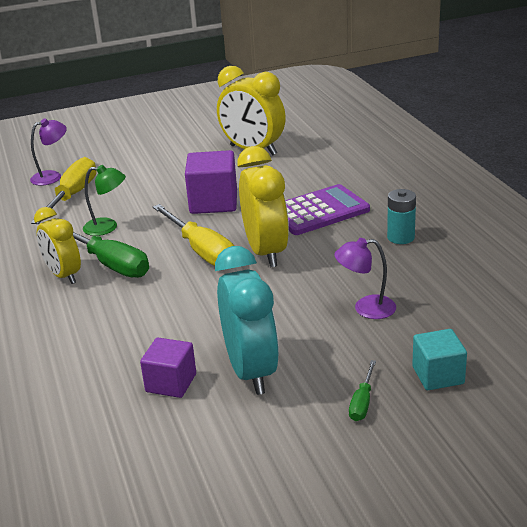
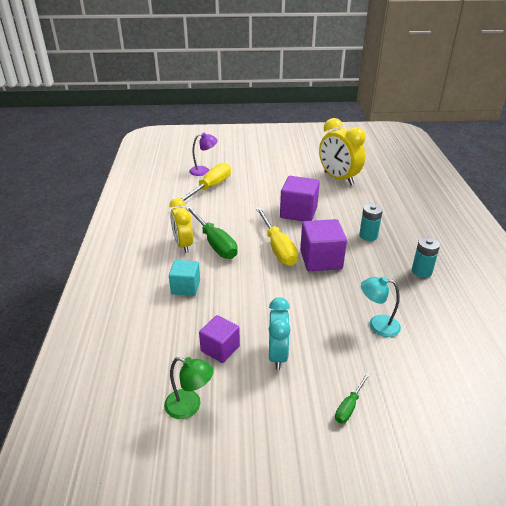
camera: 15 degrees right, 5 degrees up
(107, 227) = (223, 215): green lamp -> green lamp (190, 406)
(251, 371) = (278, 355): turquoise clock -> turquoise clock, size x0.66
(266, 252) = (321, 259): yellow clock -> purple cube
(318, 211) = (368, 236): purple calculator -> turquoise battery
(366, 308) = (377, 325): purple lamp -> turquoise lamp
(438, 375) = (414, 399): turquoise cube -> turquoise cube (185, 287)

